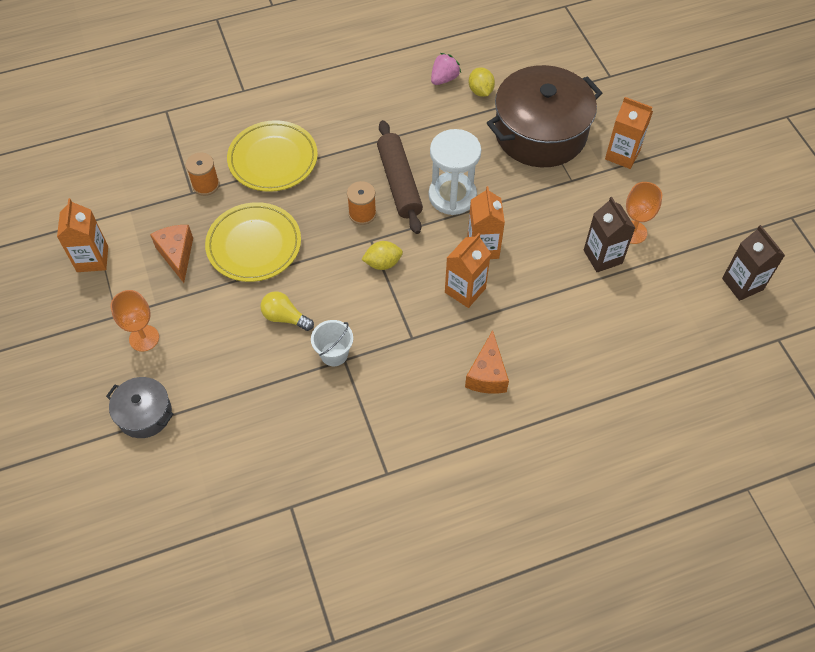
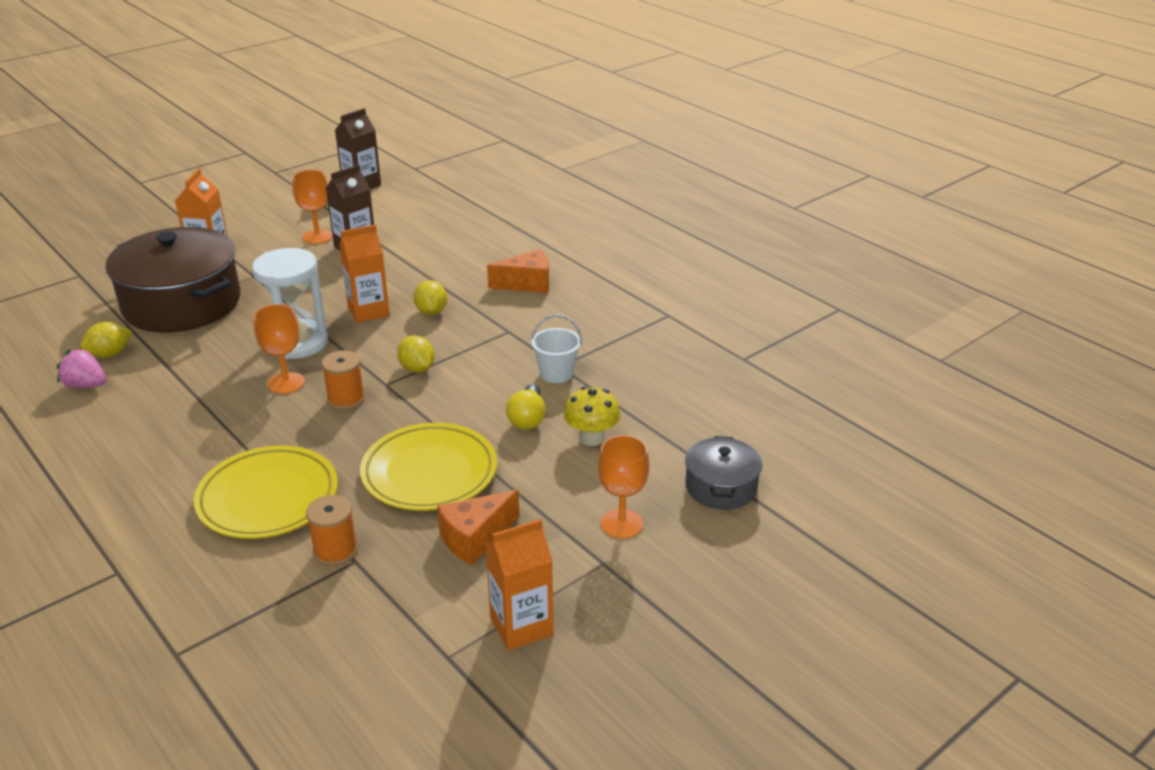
camera: 110 degrees left, 25 degrees down
(241, 351) = (591, 438): none -> yellow mushroom
(399, 183) = (286, 383): brown rolling pin -> orange goblet
(465, 290) = (431, 312): orange carton -> yellow lemon

